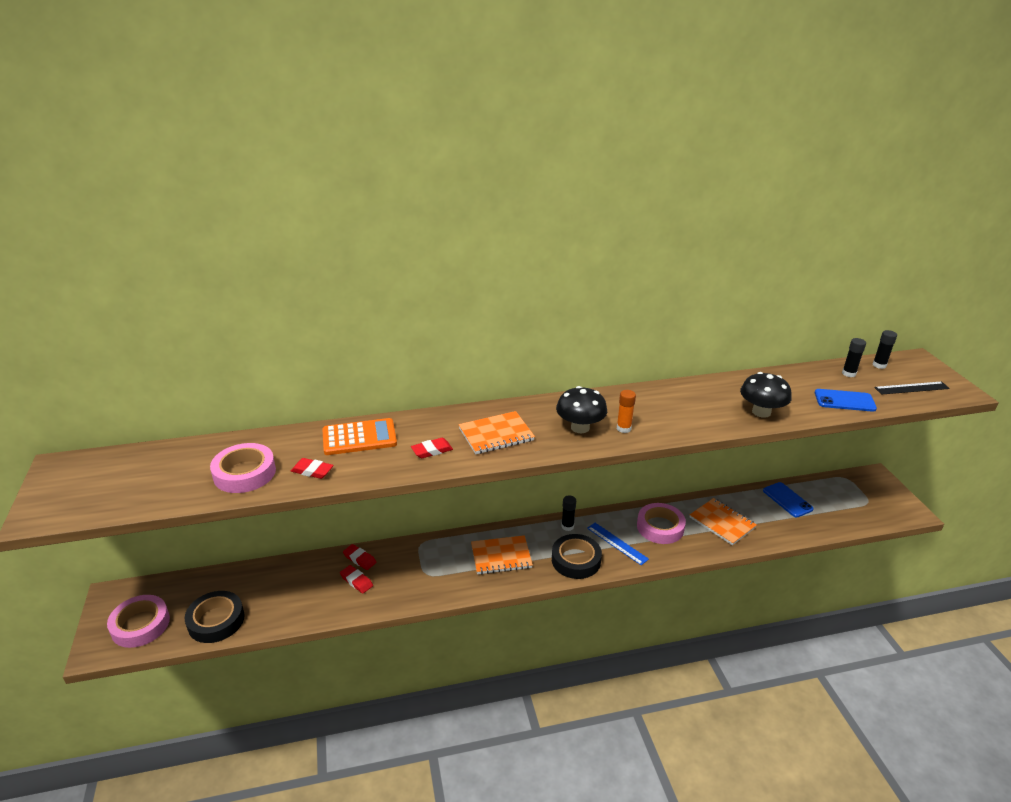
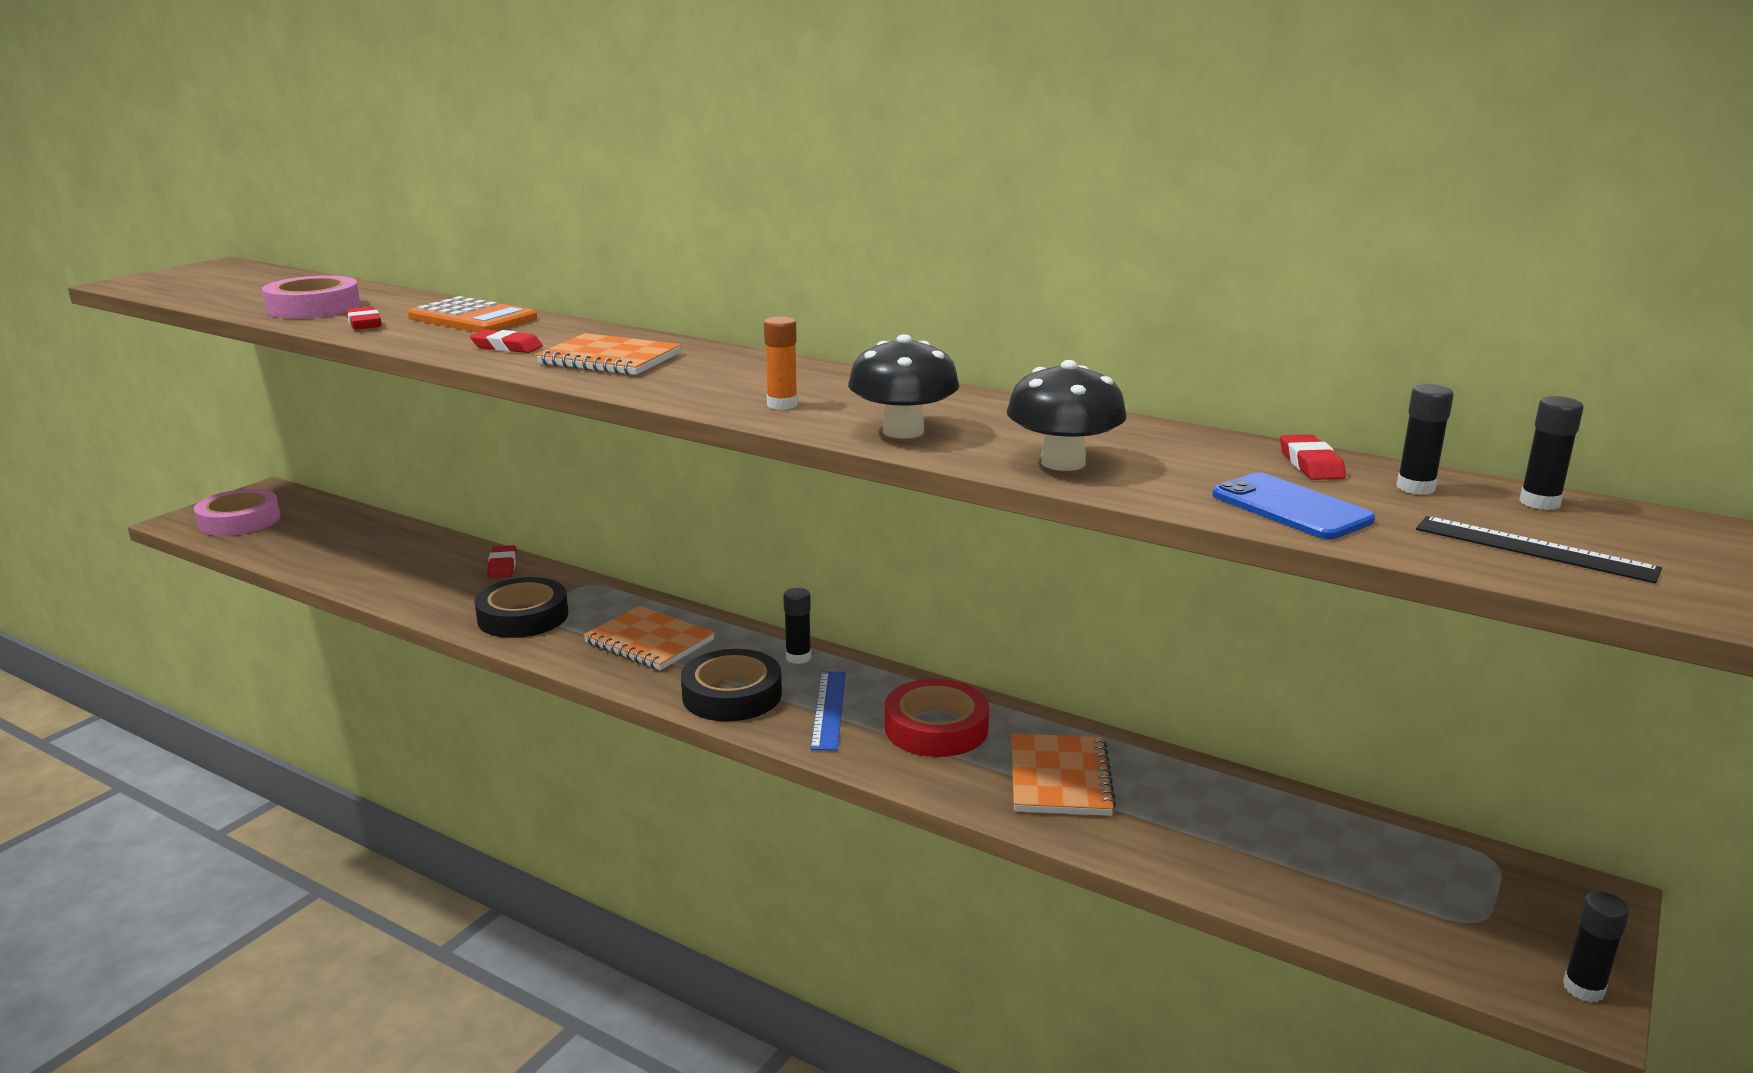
camera: 45 degrees right, 10 degrees down
(216, 621) = (290, 547): black tape -> black tape (523, 617)
(356, 581) = (459, 582): red eraser -> red eraser (1310, 464)
(580, 427) = (726, 386): black mushroom -> black mushroom (903, 431)
(660, 527) = (936, 728): pink tape -> red tape
(787, 500) = (1267, 819): blue phone -> none
(909, 508) = (1583, 988): none -> black glue stick

